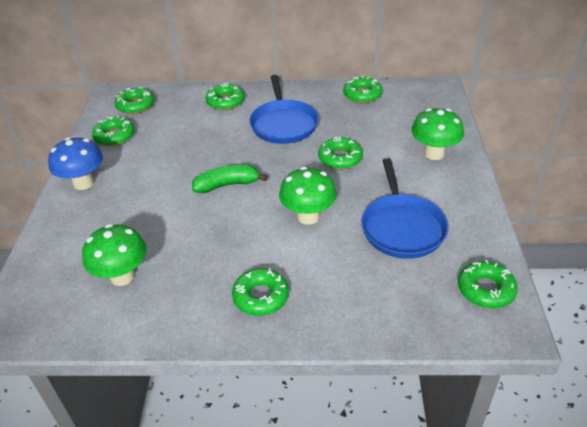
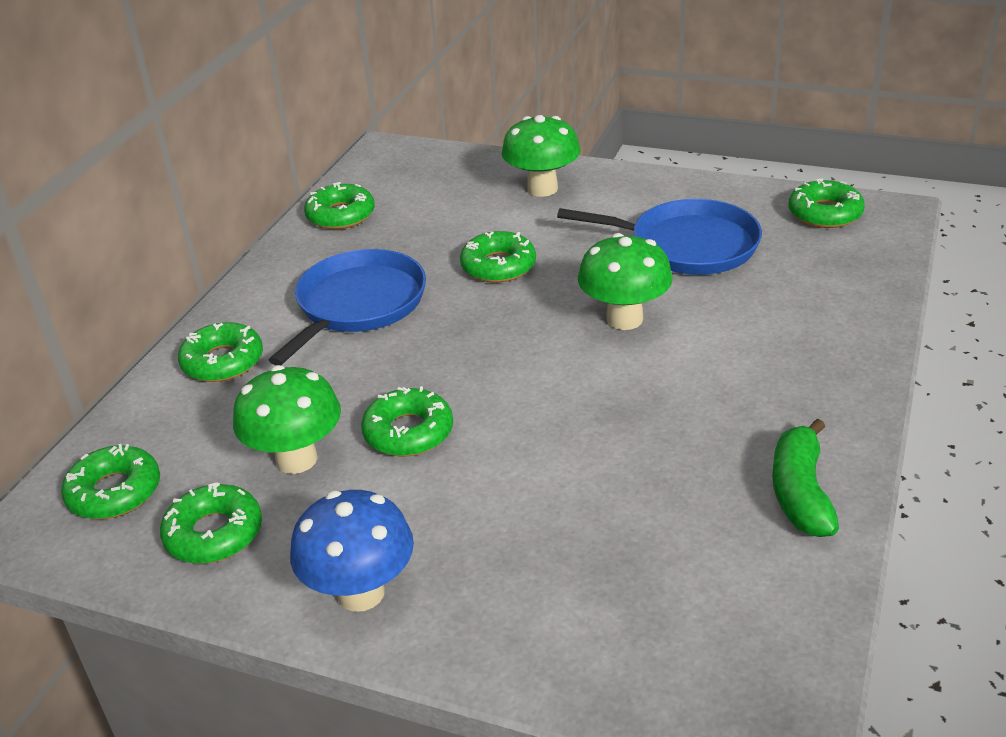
camera: 70 degrees left, 5 degrees down
(122, 276) = (684, 544): green mushroom -> green mushroom (296, 459)
(227, 185) = (494, 390): green banana -> green banana (800, 492)
(261, 297) = (784, 390): green donut -> green donut (408, 432)
(283, 124) = (358, 305): blue pan -> blue pan turned 75 degrees counterclockwise

